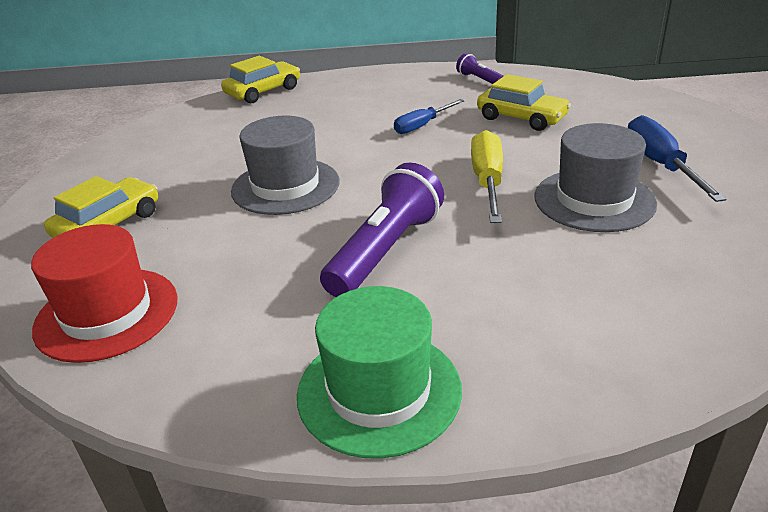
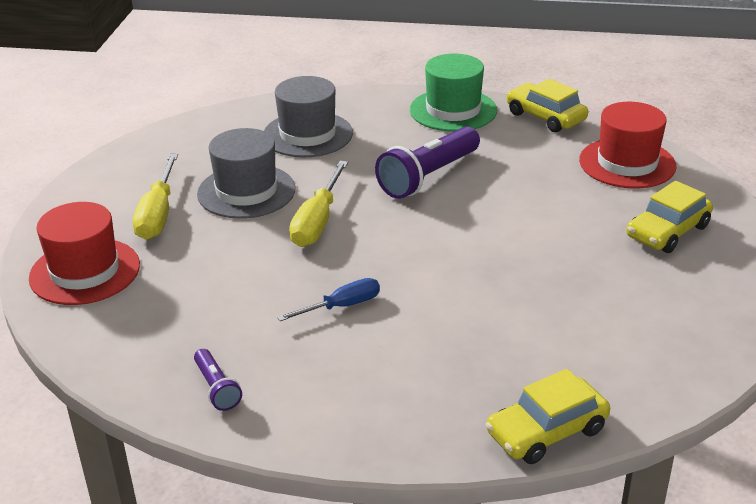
camera: 170 degrees left, 0 degrees up
(285, 186) = (506, 246): grey hat -> grey hat (307, 134)
(521, 118) = (223, 298): yellow car -> yellow car (545, 117)
(658, 116) = (85, 271): none -> red hat
(660, 165) = (158, 214): blue screwdriver -> yellow screwdriver

